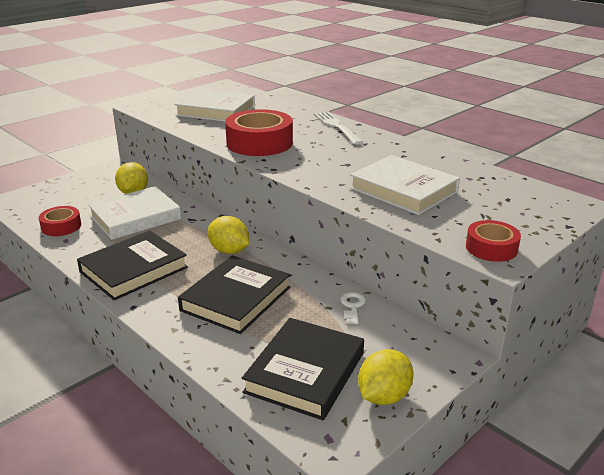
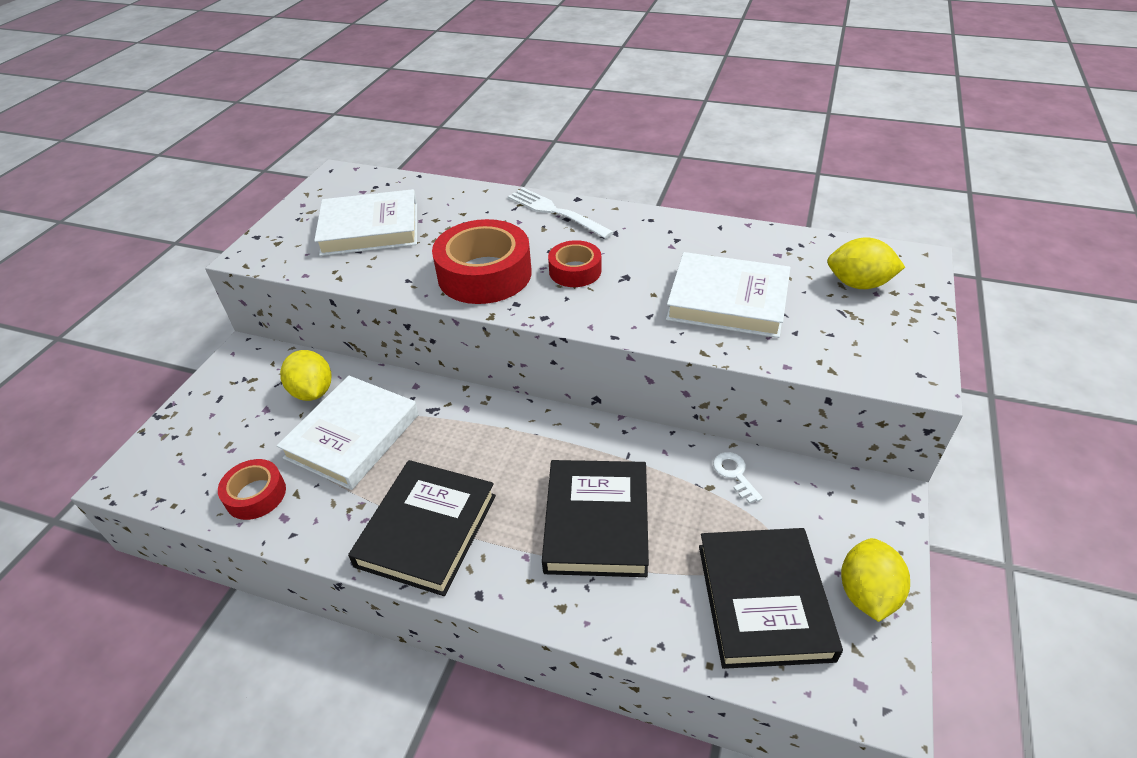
camera: 25 degrees left, 15 degrees up
(229, 251) = (525, 445): yellow lemon -> yellow lemon (858, 284)
(491, 248) = (894, 363): red tape -> red tape (575, 271)

